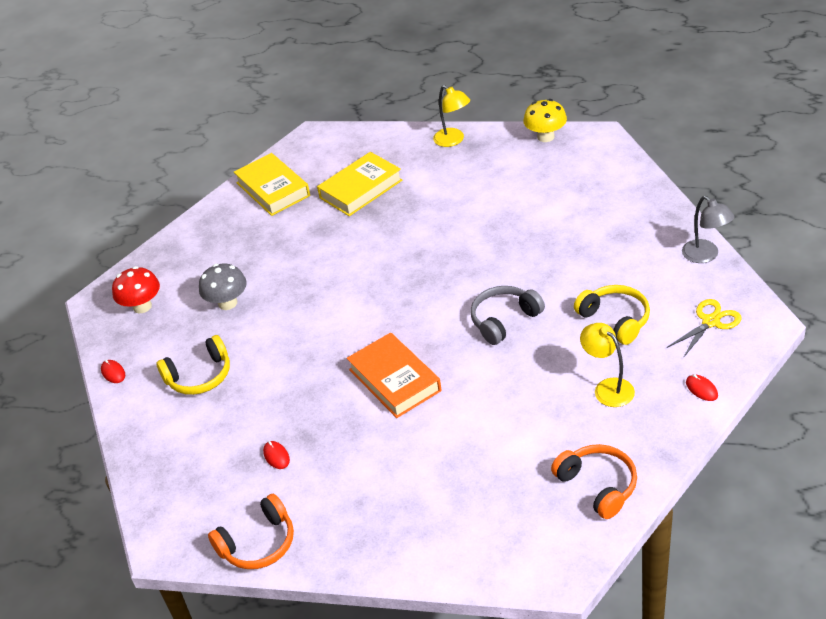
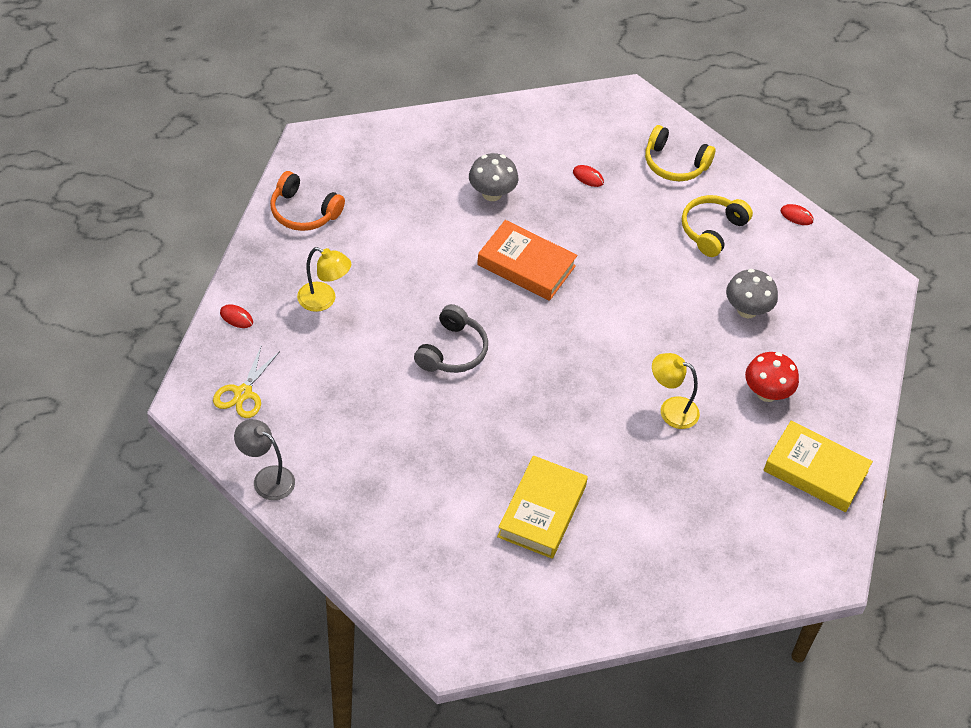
camera: 145 degrees right, 10 degrees up
(142, 306) = (832, 287): red mushroom -> red mushroom (767, 393)
(258, 544) = (555, 112): orange headphones -> none
(360, 189) = (709, 494): yellow book -> yellow book (542, 511)
(386, 461) = (492, 193): none -> grey mushroom
(453, 140) = (641, 604): yellow lamp -> yellow lamp (671, 410)
(545, 137) = (522, 638): yellow mushroom -> none
(615, 320) = (340, 375): yellow headphones -> yellow headphones (674, 164)

